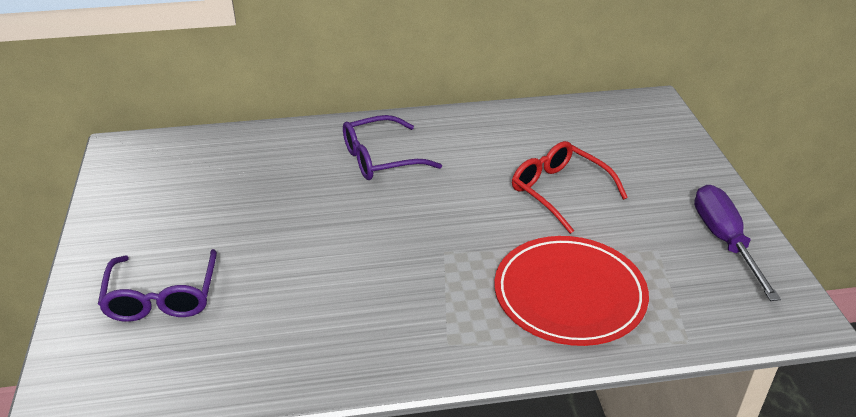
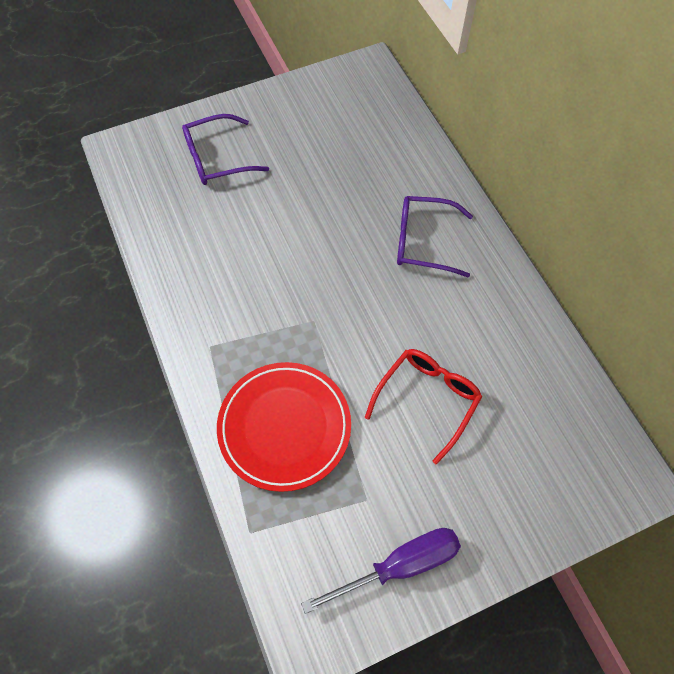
camera: 75 degrees right, 25 degrees up
(380, 159) = (423, 241): purple glasses -> purple glasses turned 45 degrees counterclockwise

